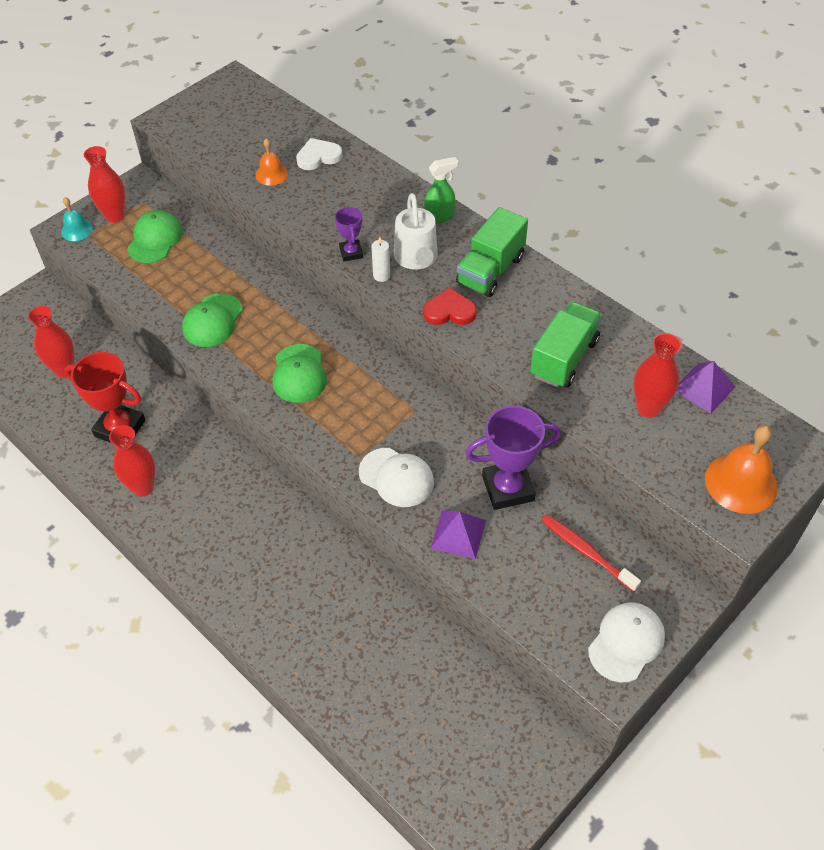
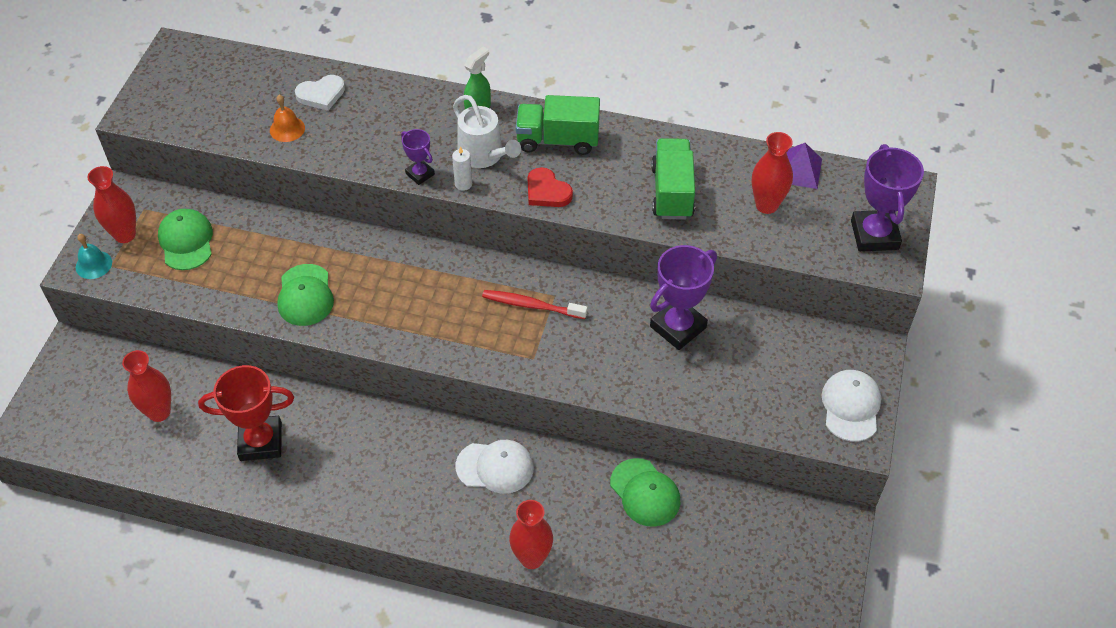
camera: 30 degrees left, 0 degrees up
(143, 487) = (324, 485): red vase -> red vase (532, 558)
(299, 374) = (425, 309): green cap -> green cap (645, 493)
(318, 156) = (321, 94): white heart -> white heart turned 150 degrees counterclockwise
(396, 477) = (578, 361): white cap -> white cap (495, 467)
(449, 311) = (547, 191): red heart -> red heart turned 105 degrees counterclockwise
(458, 534) = (663, 384): purple pyramid -> none
(490, 270) = (557, 140): green truck -> green truck turned 90 degrees clockwise
(586, 552) = (775, 350): red toothbrush -> red toothbrush (531, 305)
(741, 483) = (874, 235): orange bell -> purple trophy

